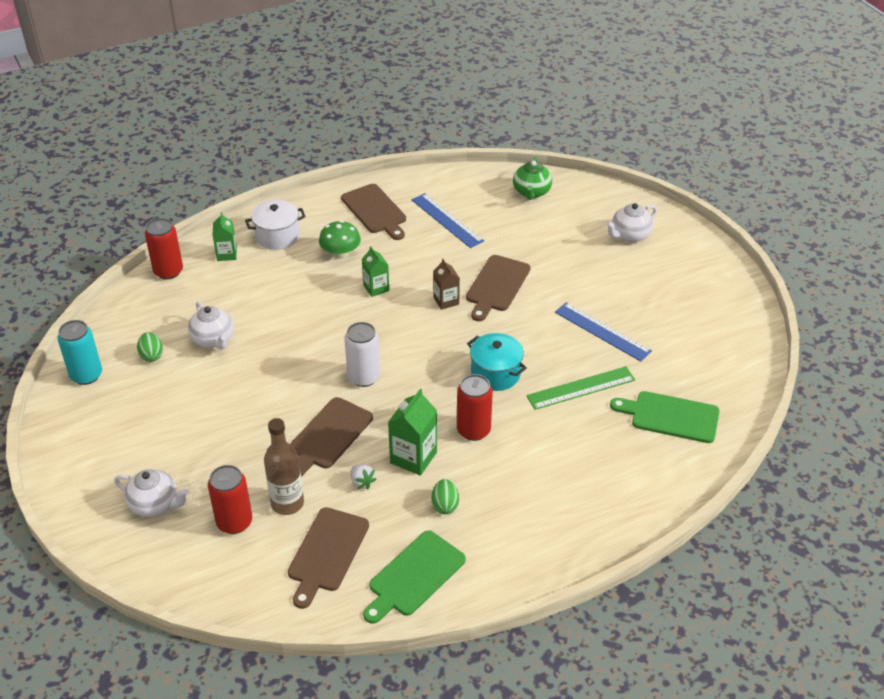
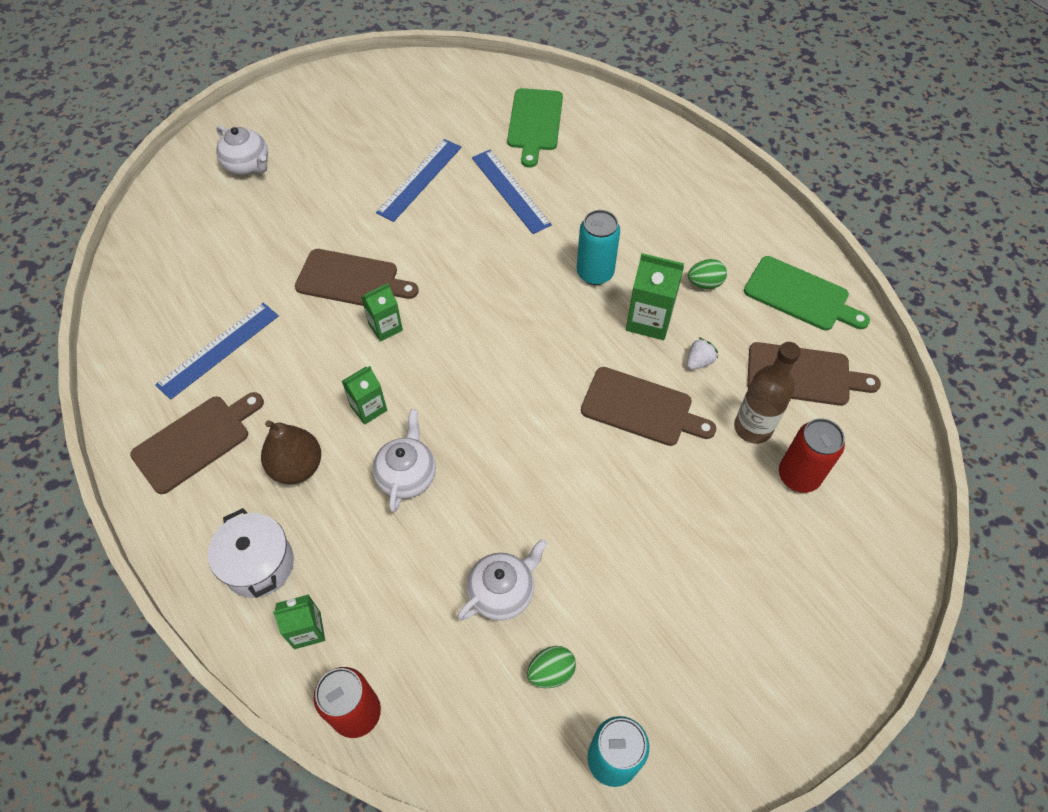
camera: 100 degrees left, 15 degrees up
(155, 504) = (806, 574): white teapot -> white teapot (407, 475)
(340, 253) = (297, 467): green mushroom -> brown pear
(364, 377) = (537, 390): white can -> none
(446, 301) = (385, 327): brown carton -> green carton
(473, 430) = (595, 273): red can -> turquoise can
(495, 373) = (504, 264): turquoise pot -> none
(531, 192) = (158, 264): green teapot -> none
(581, 388) = (510, 191): green ruler -> blue ruler

